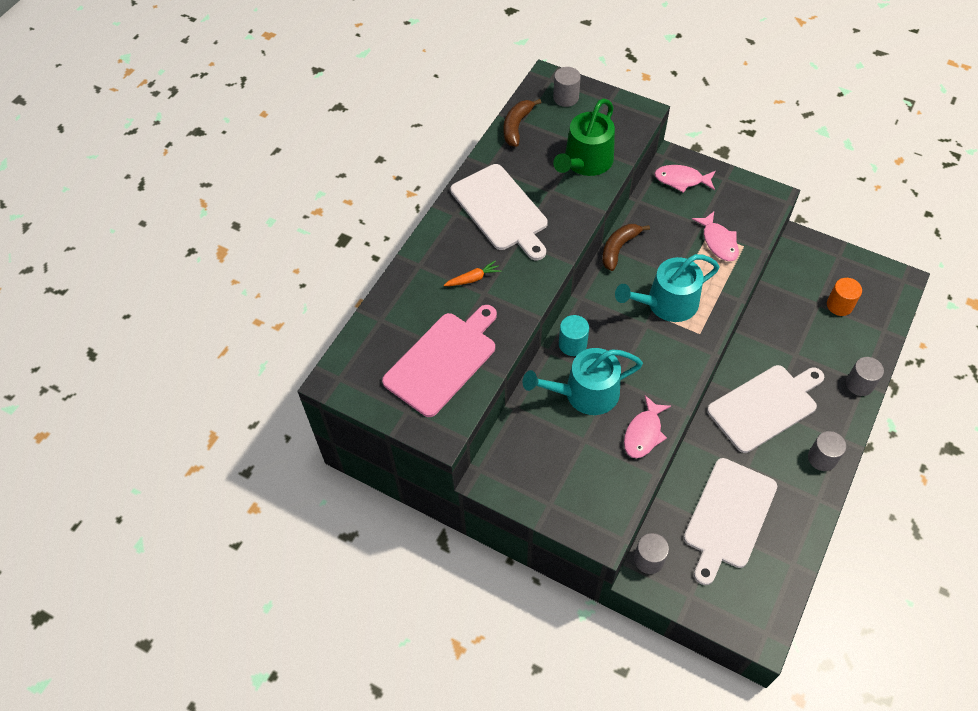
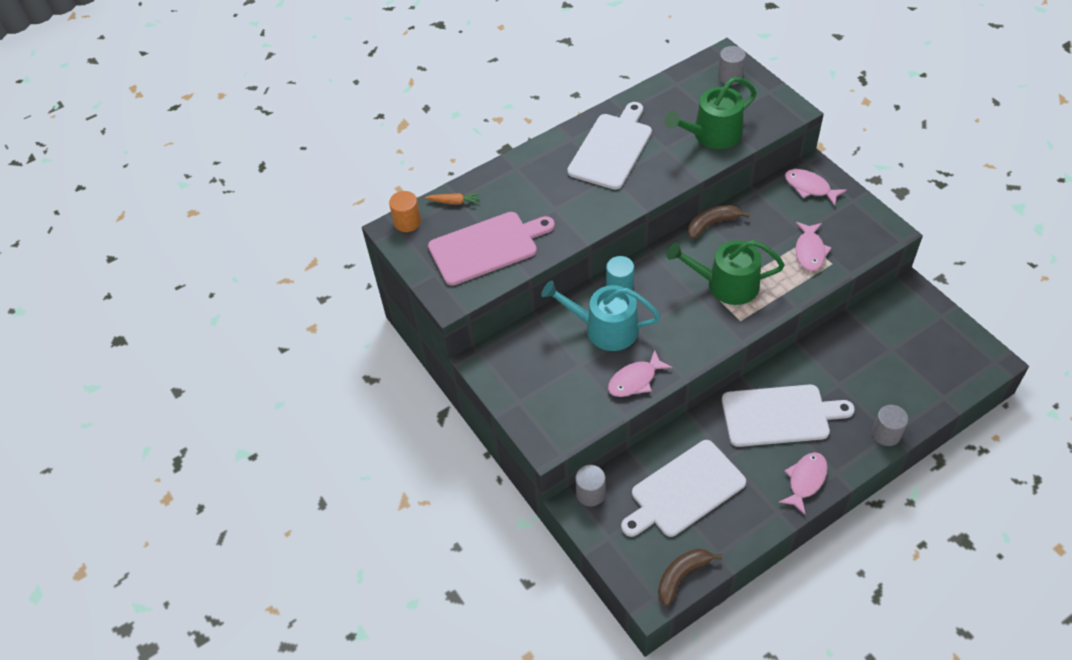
camera: 30 degrees right, 5 degrees down
(473, 278) = (553, 194): orange carrot -> orange carrot (454, 202)
(501, 210) = (612, 149): white cutting board -> white cutting board turned 150 degrees counterclockwise
(516, 126) = (670, 86): brown banana -> brown banana (682, 576)
(666, 303) = (726, 284): turquoise watering can -> green watering can
(822, 458) = (805, 480): grey cylinder -> pink fish
(839, 305) = (912, 358): orange cylinder -> orange cylinder (407, 222)

